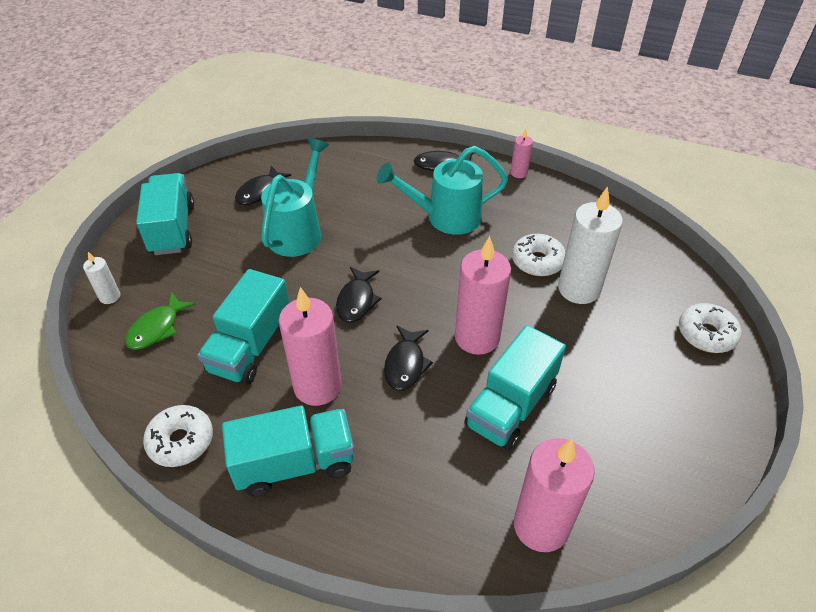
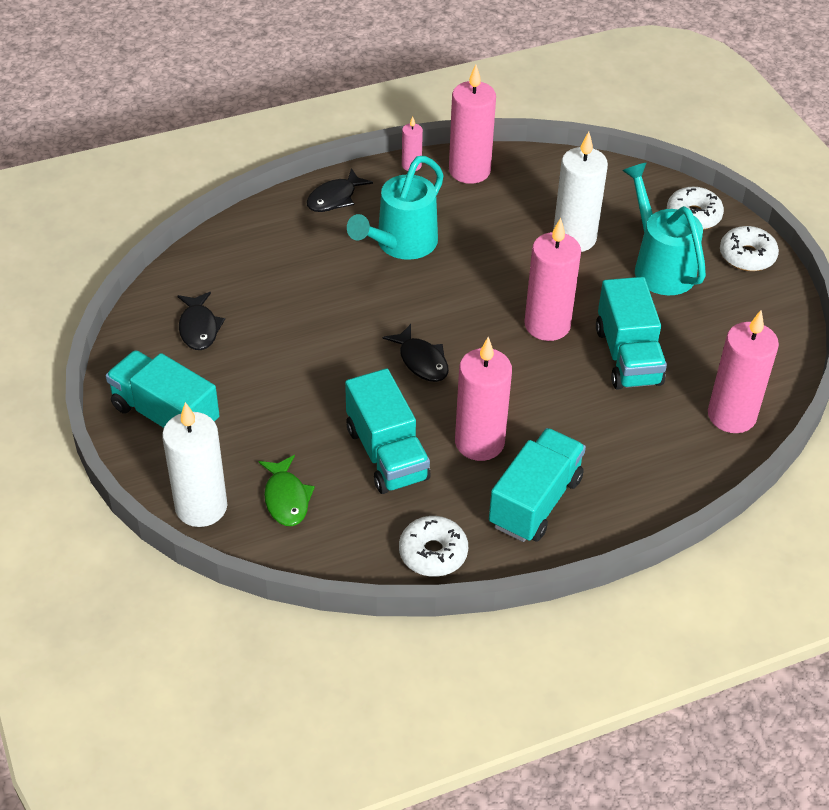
camera: 45 degrees left, 0 degrees up
(110, 297) = (201, 507): white candle -> white candle, size x2.08
(298, 231) = (289, 338): turquoise watering can -> turquoise watering can (659, 266)
(405, 364) = (521, 380): black fish -> none
(537, 261) = (519, 235): white donut -> white donut (747, 256)
(556, 198) = (469, 171): none -> pink candle

